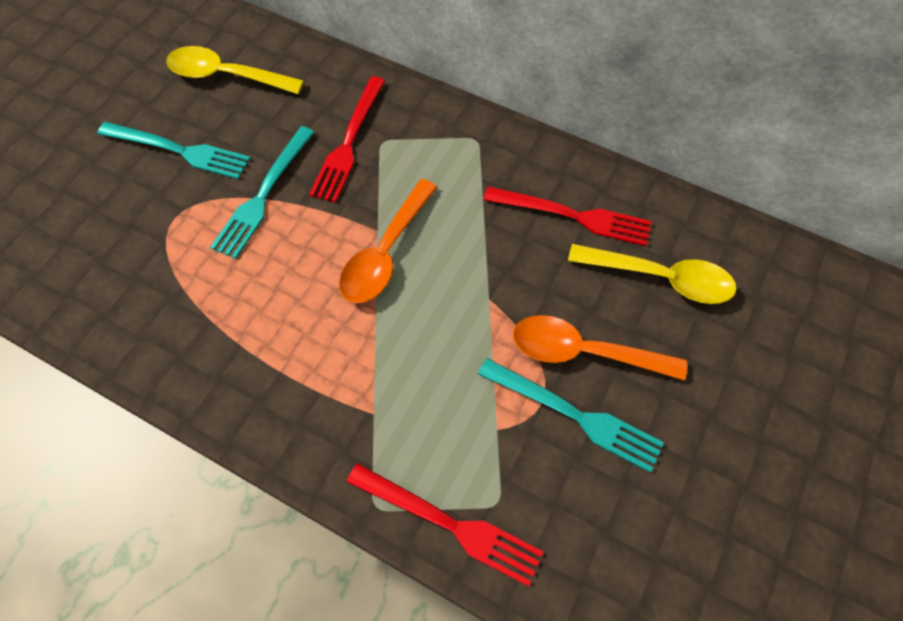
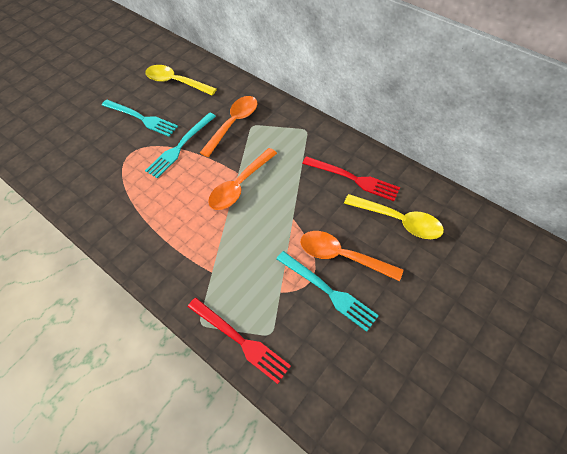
camera: 15 degrees right, 5 degrees down
(348, 142) = (233, 124): red fork -> orange spoon

